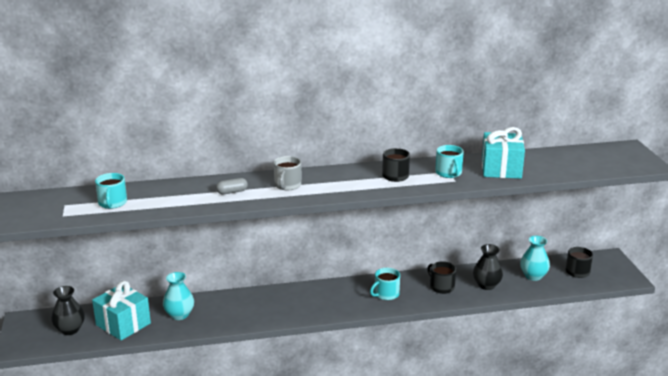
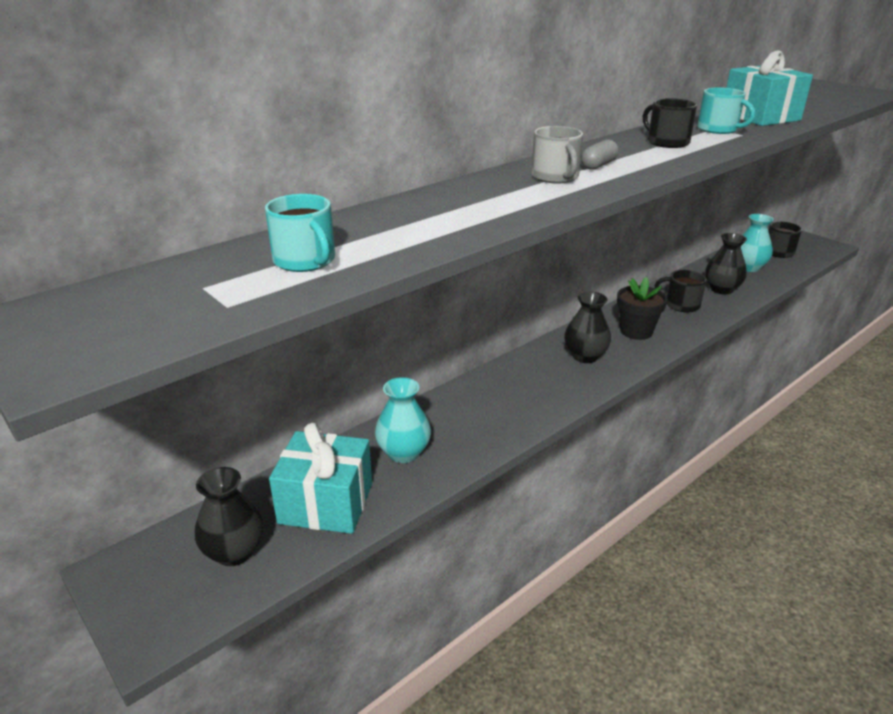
camera: 30 degrees left, 5 degrees up
(232, 192) = (491, 201): grey capsule -> grey capsule (598, 165)
(334, 298) = (585, 356): none -> black vase
(386, 294) = (636, 331): turquoise mug -> black flower pot

